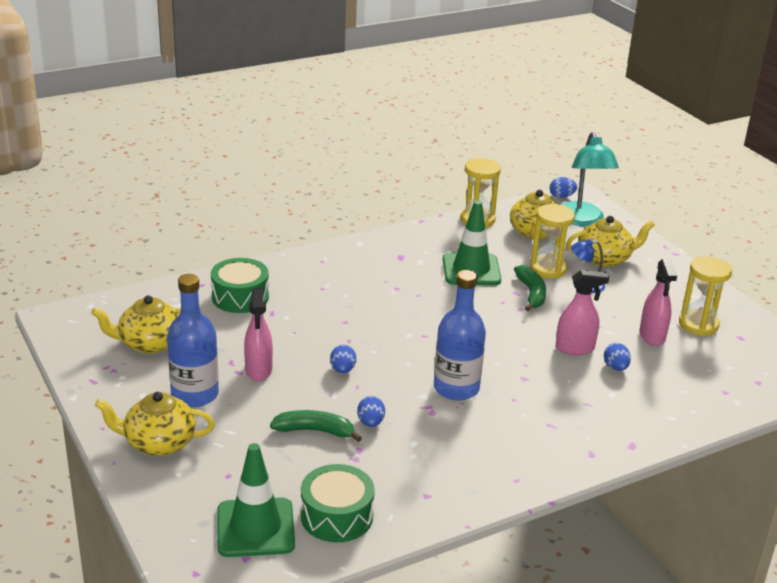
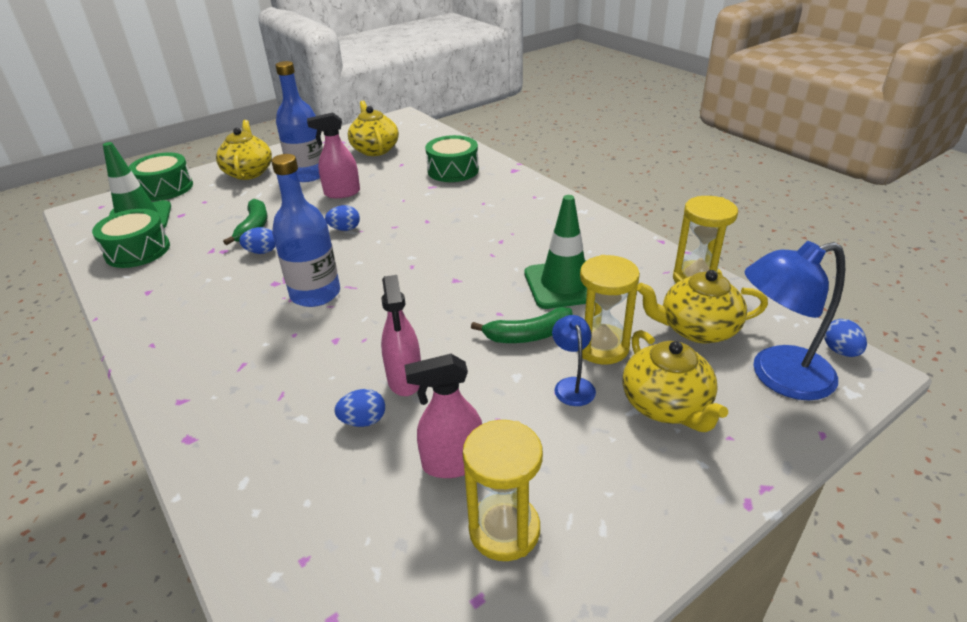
camera: 85 degrees right, 5 degrees up
(168, 515) = (165, 188): none -> green drum
(582, 220) = (778, 376): turquoise lamp -> blue lamp

